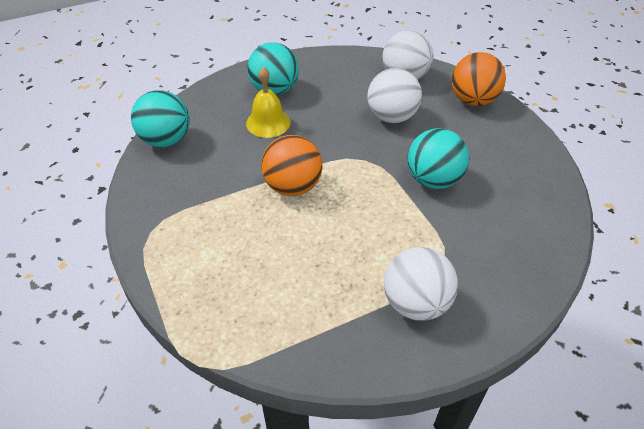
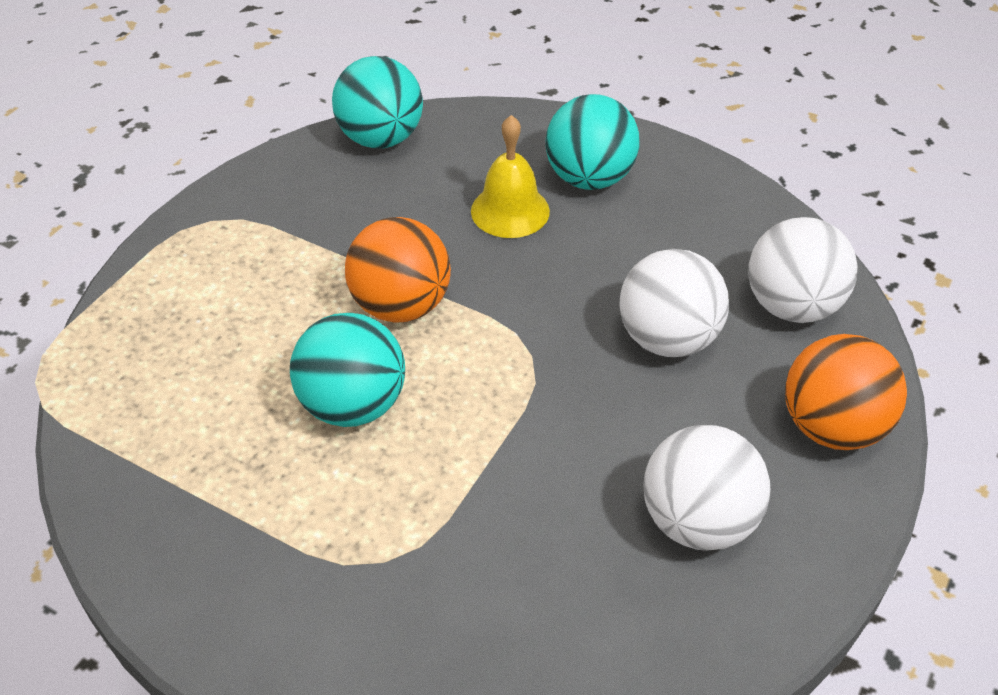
camera: 55 degrees right, 0 degrees up
(416, 303) = (277, 559): white ball -> white ball (697, 521)
(433, 180) = (562, 463): turquoise ball -> turquoise ball (353, 405)

